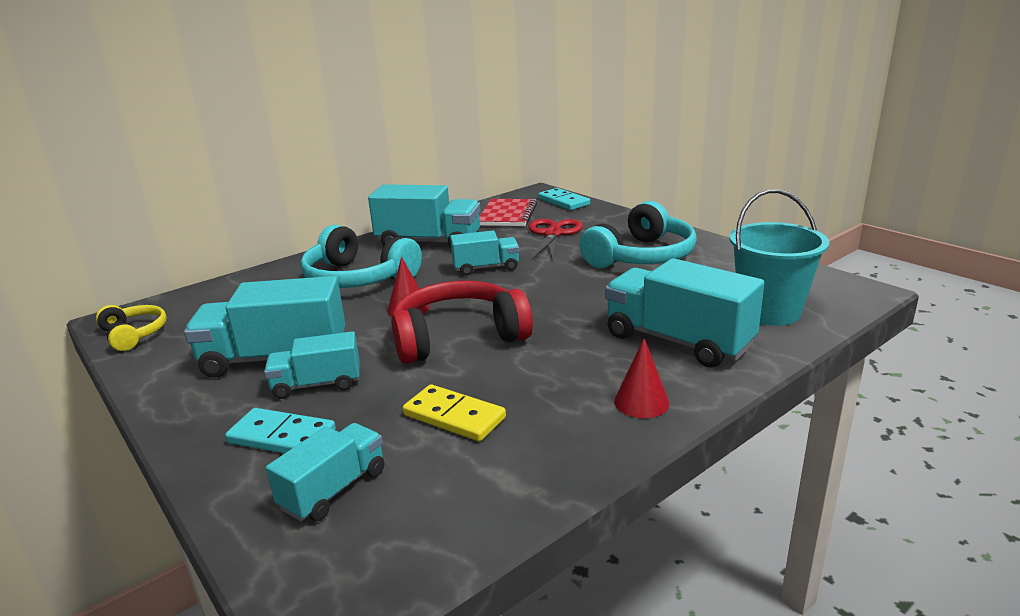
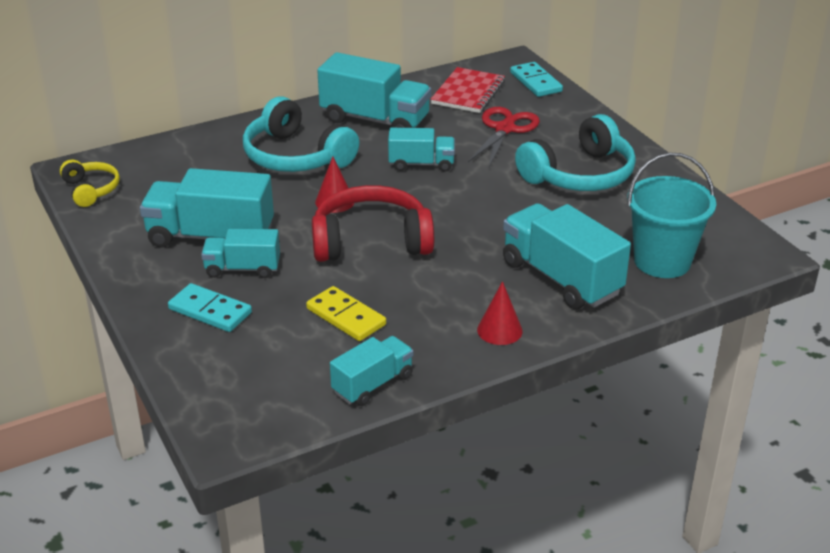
camera: 10 degrees right, 10 degrees up
(334, 489) = (243, 359): turquoise truck -> turquoise truck (372, 384)

